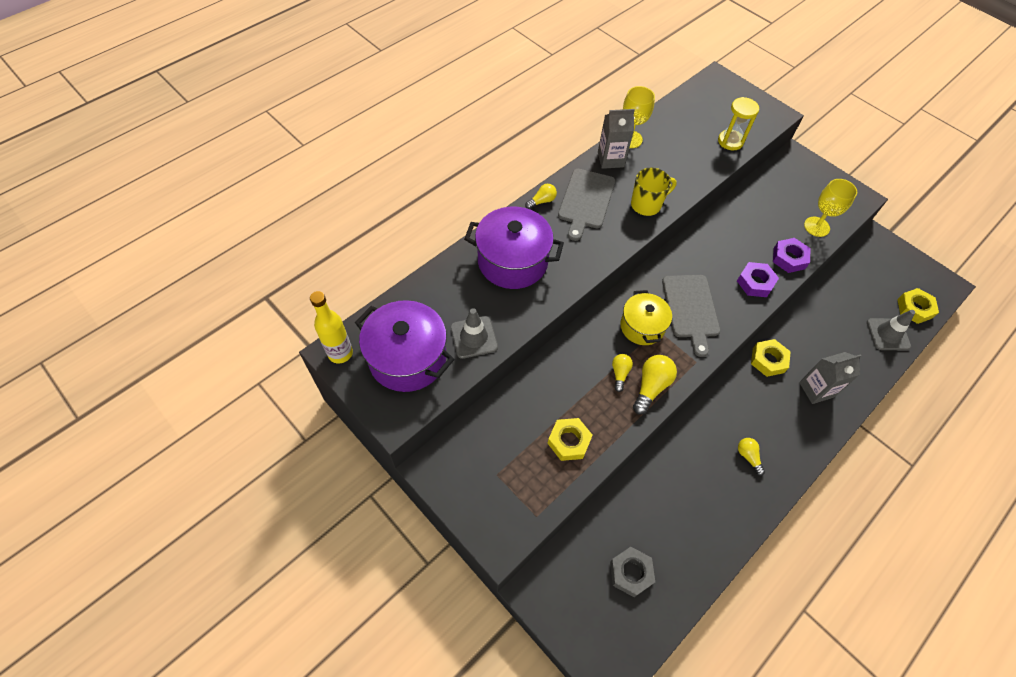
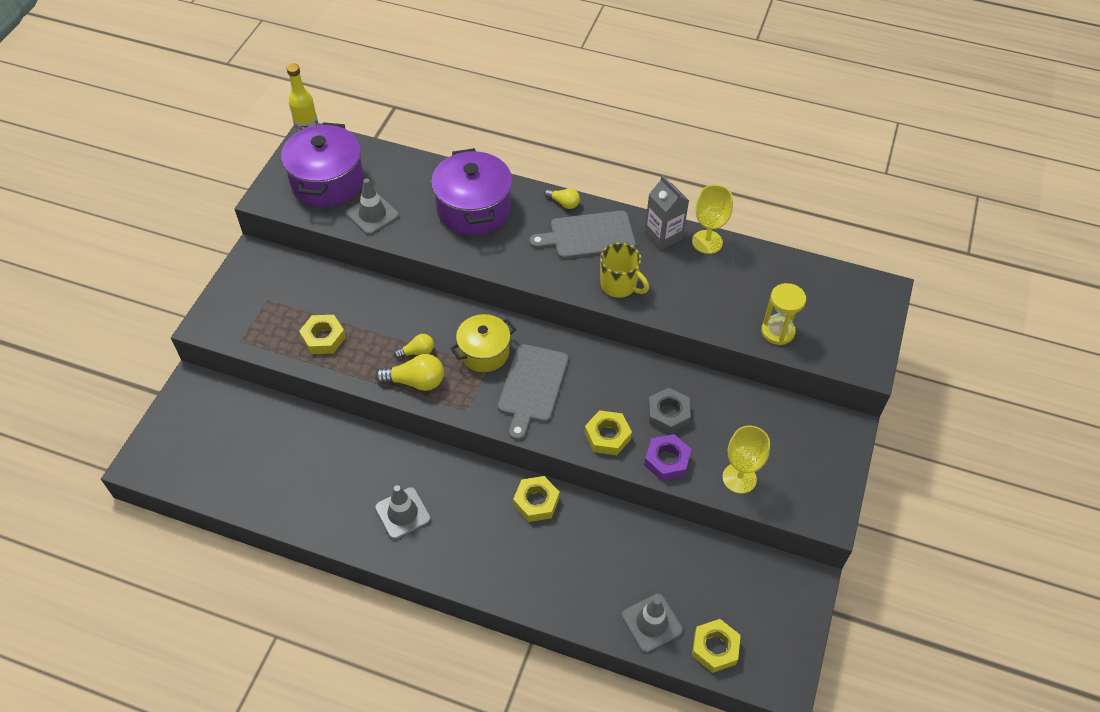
camera: 65 degrees right, 5 degrees down
(631, 572) = (235, 449): grey nut -> grey nut (668, 414)
(691, 309) = (532, 387): grey cutting board -> grey cutting board turned 45 degrees counterclockwise
(748, 456) = (403, 513): yellow light bulb -> grey traffic cone
(755, 282) = (607, 436): purple nut -> yellow nut
(816, 390) = (523, 559): grey carton -> none

